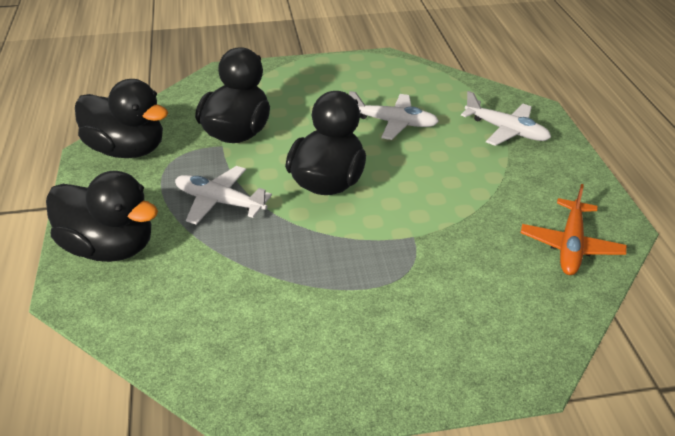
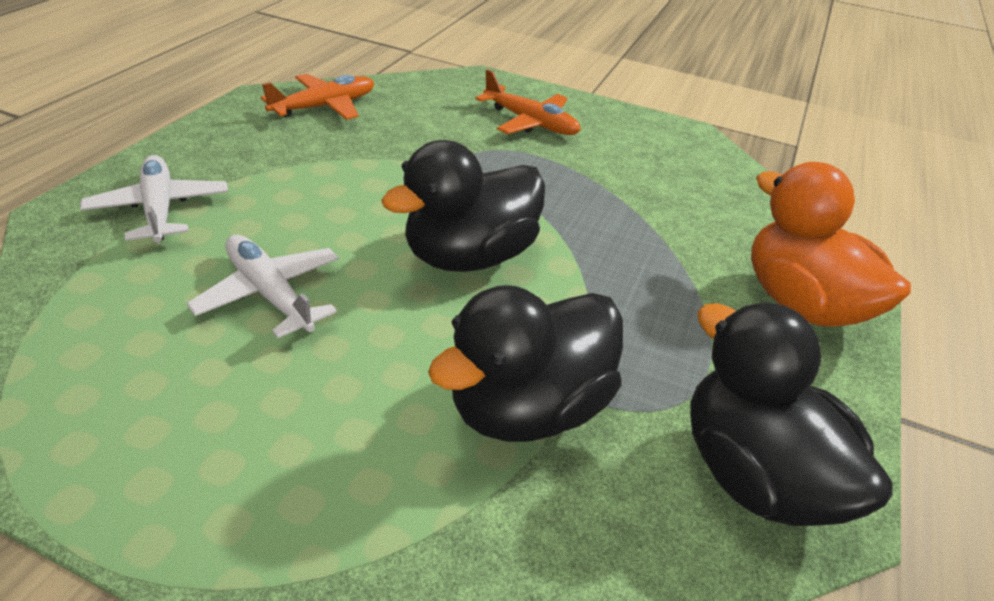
camera: 150 degrees left, 0 degrees up
(110, 247) = (801, 303): black duck -> orange duck
(220, 202) = (632, 296): white plane -> none
(413, 328) = (530, 122): none -> orange plane

